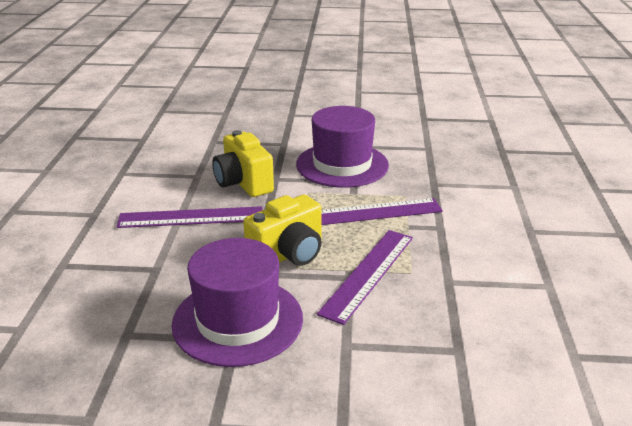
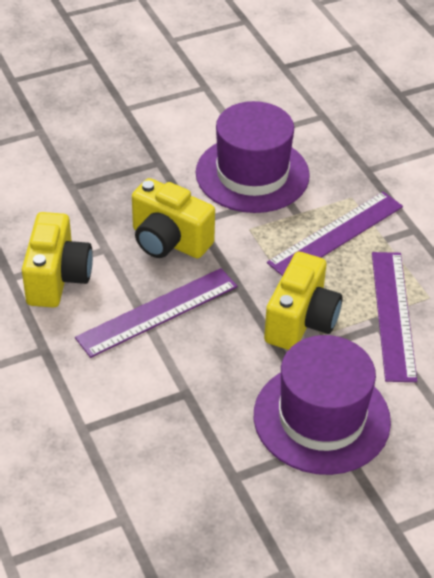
camera: 30 degrees left, 15 degrees up
(148, 181) = (57, 278): none -> yellow camera

